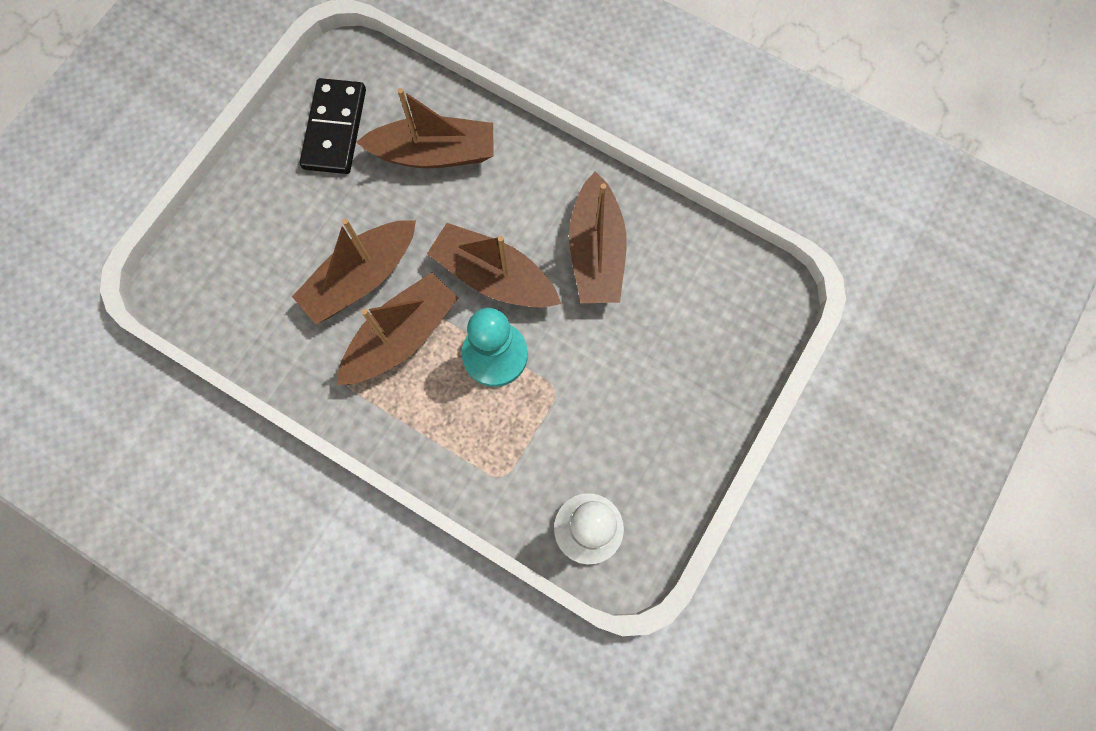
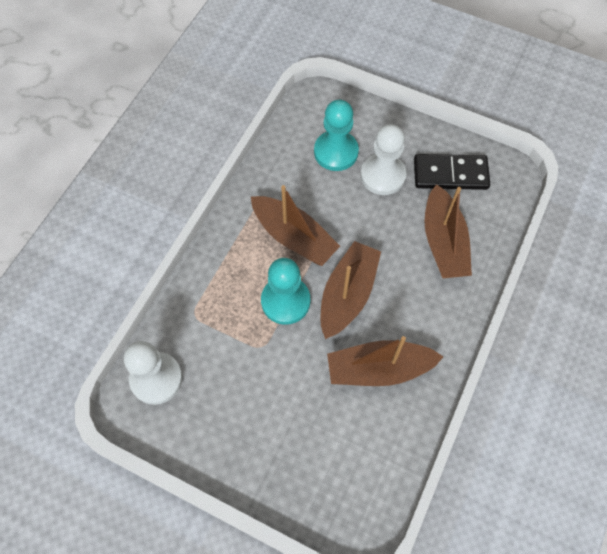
camera: 85 degrees right, 10 degrees down
(273, 269) = (336, 152): none -> turquoise pawn
(322, 212) = (382, 175): none -> white pawn
(361, 278) = (335, 206): brown boat -> none

